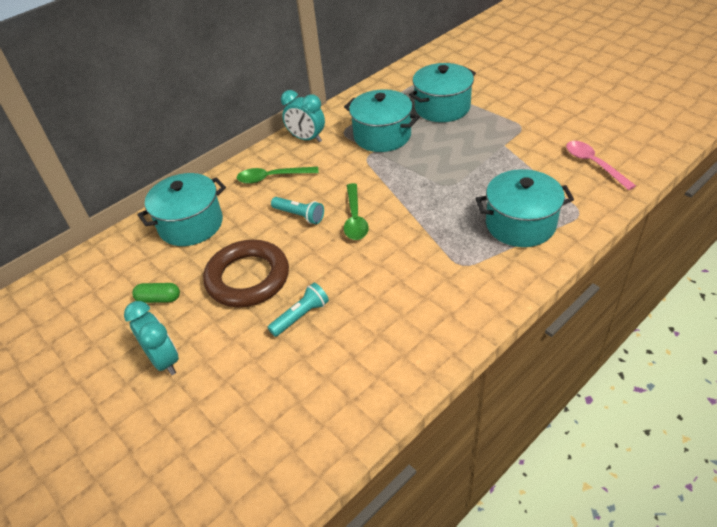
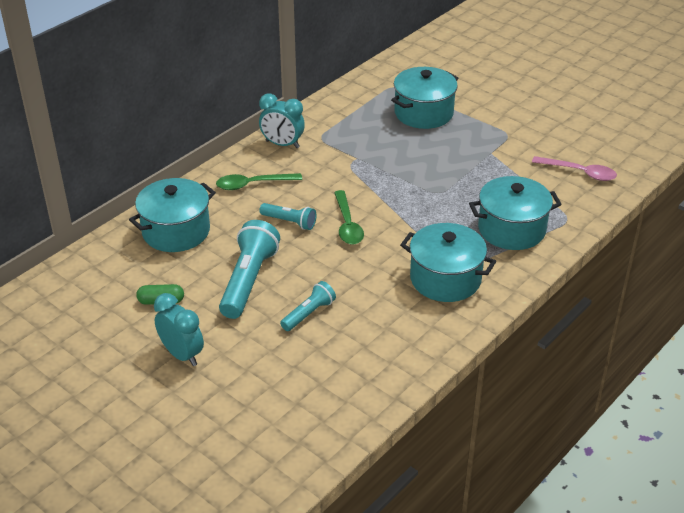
camera: 10 degrees left, 5 degrees down
(248, 278) = (248, 281): brown ring -> turquoise flashlight
(382, 136) = (363, 142): turquoise pot -> turquoise pot (445, 279)
(593, 164) = (580, 172): pink spoon -> pink spoon turned 150 degrees clockwise

